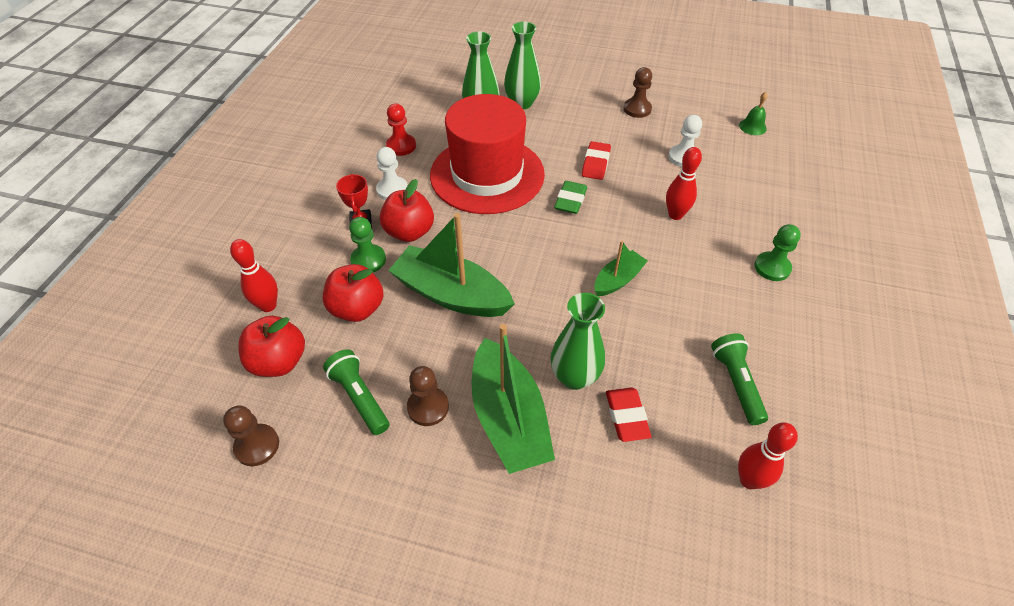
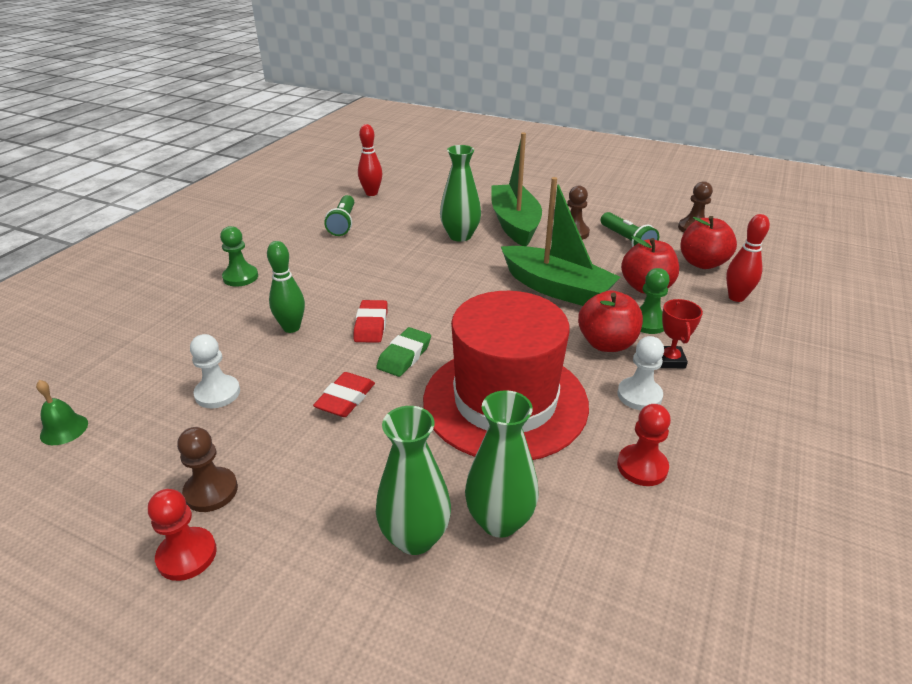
camera: 170 degrees left, 15 degrees down
(618, 280) = (392, 283): green boat -> none
(625, 86) = (187, 555): none -> red pawn
(626, 416) = (431, 218): red eraser -> red eraser (371, 325)
(675, 215) = (291, 328): red bowling pin -> green bowling pin

